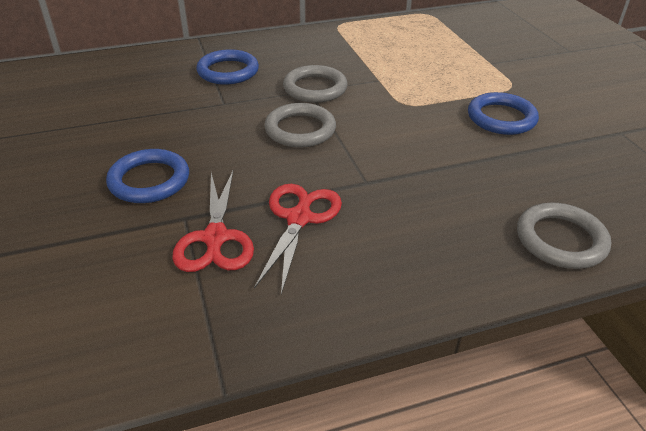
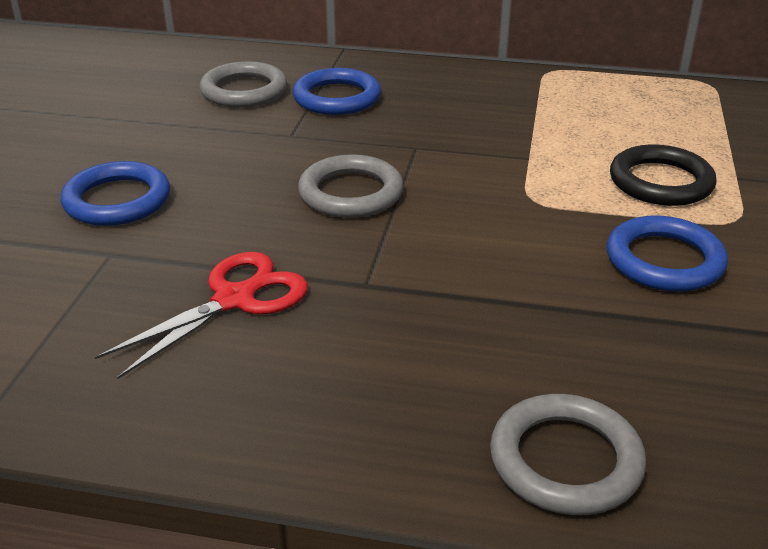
camera: 30 degrees right, 5 degrees down
(215, 238) = (118, 288): red scissors -> none
(315, 88) = (426, 146): grey ring -> grey ring (244, 91)
(458, 75) = (661, 182): none -> black ring

